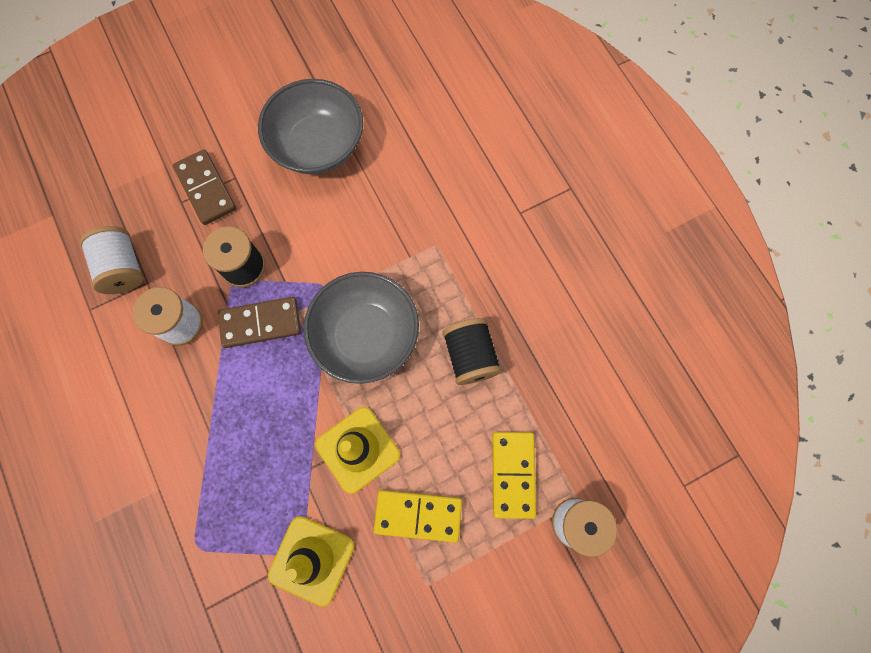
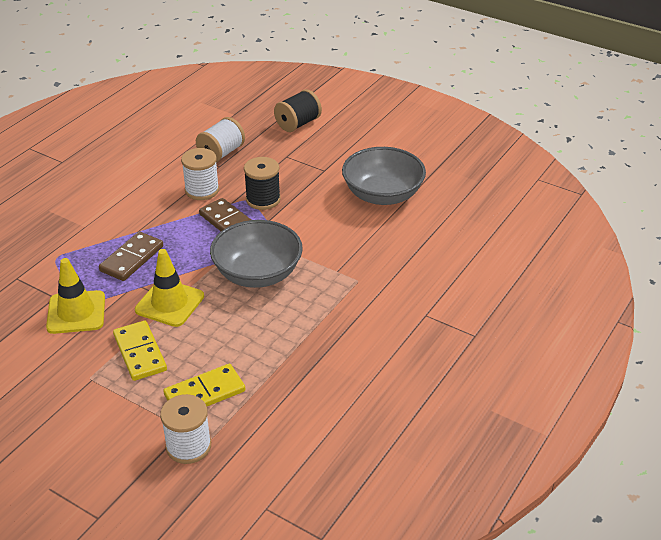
camera: 60 degrees right, 35 degrees down
(206, 189) = (305, 162): brown domino -> brown domino (132, 259)
(470, 356) = (283, 333): black spool -> black spool (298, 124)

